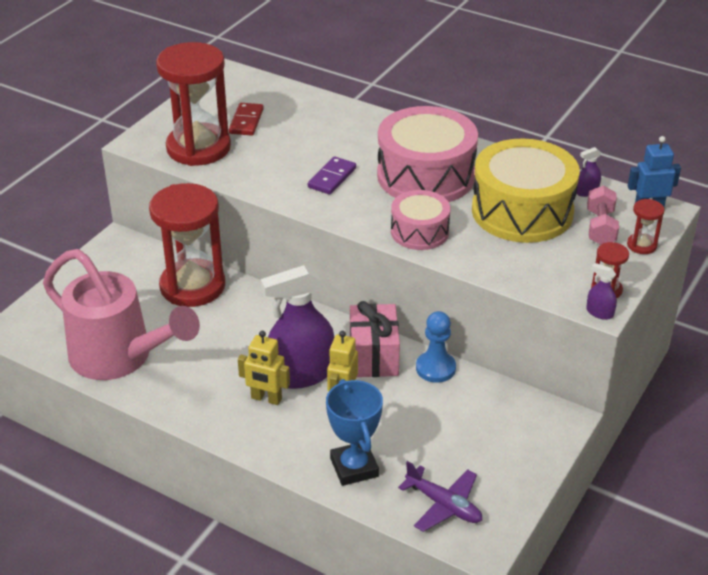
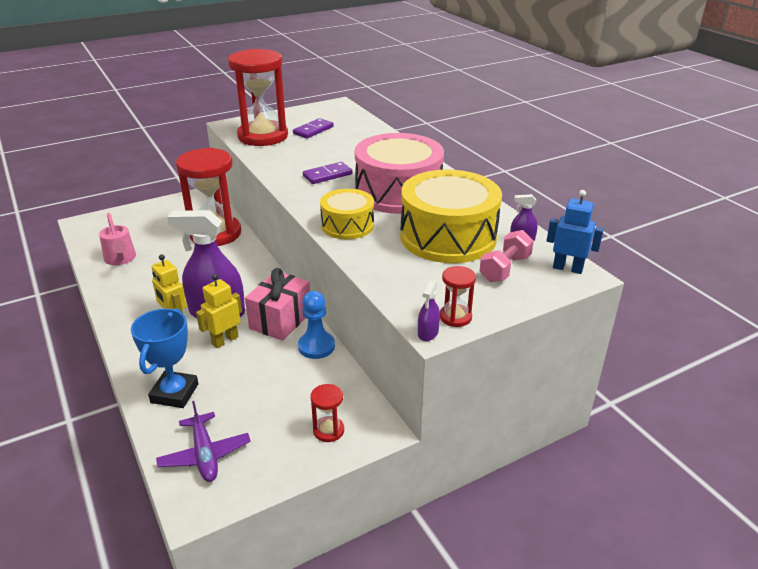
camera: 30 degrees right, 5 degrees down
(119, 357) = (120, 259): pink watering can -> pink watering can, size x0.49
(246, 121) = (313, 130): red domino -> purple domino
(419, 232) = (347, 225): pink drum -> yellow drum
(599, 313) = (428, 333): purple spray bottle -> purple spray bottle turned 135 degrees counterclockwise
(641, 245) = (529, 294): red hourglass -> red hourglass (328, 430)

